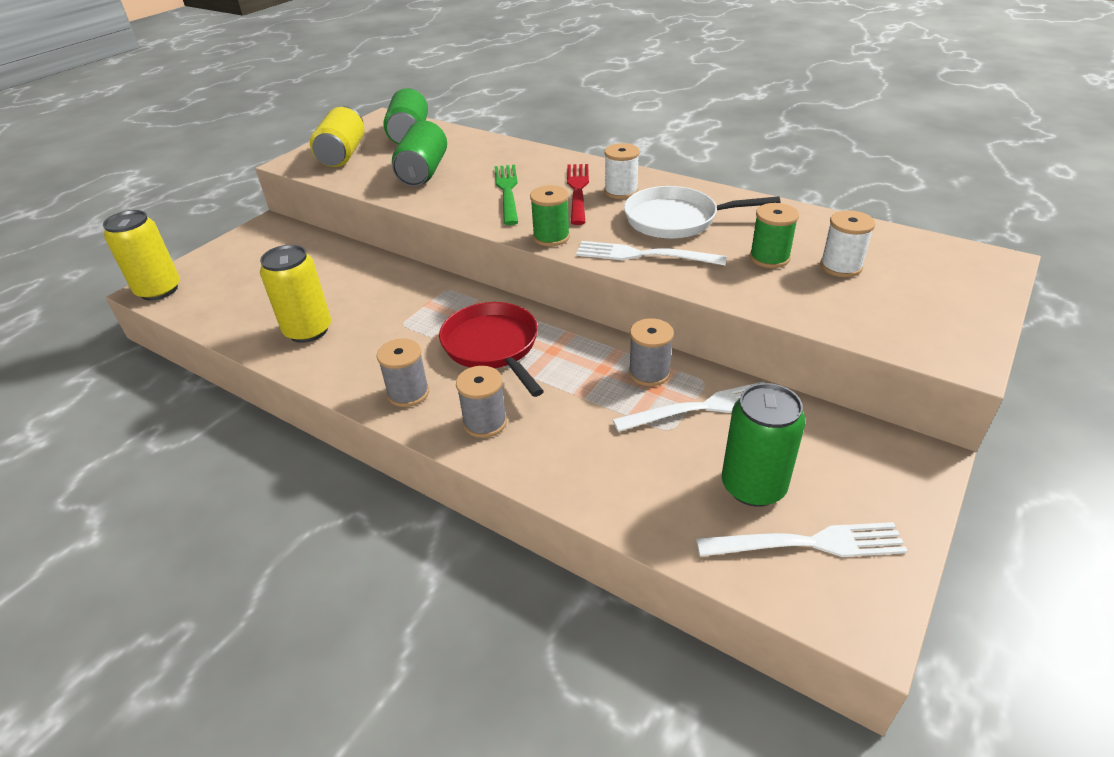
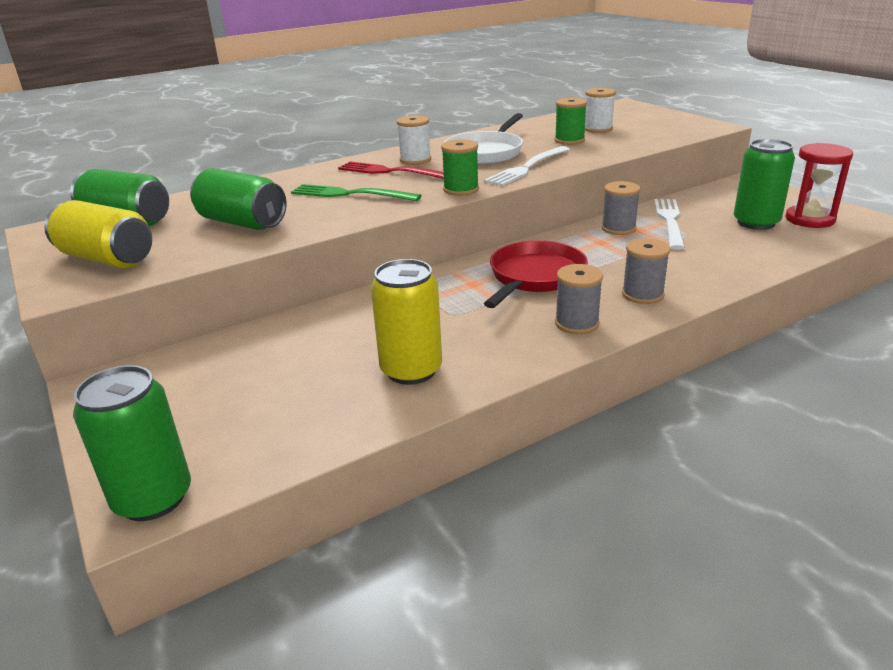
camera: 65 degrees left, 10 degrees down
(159, 290) = (153, 498): yellow can -> green can
(493, 346) = (535, 277): red pan -> red pan turned 120 degrees clockwise
(809, 543) = (810, 219): white fork -> red hourglass

